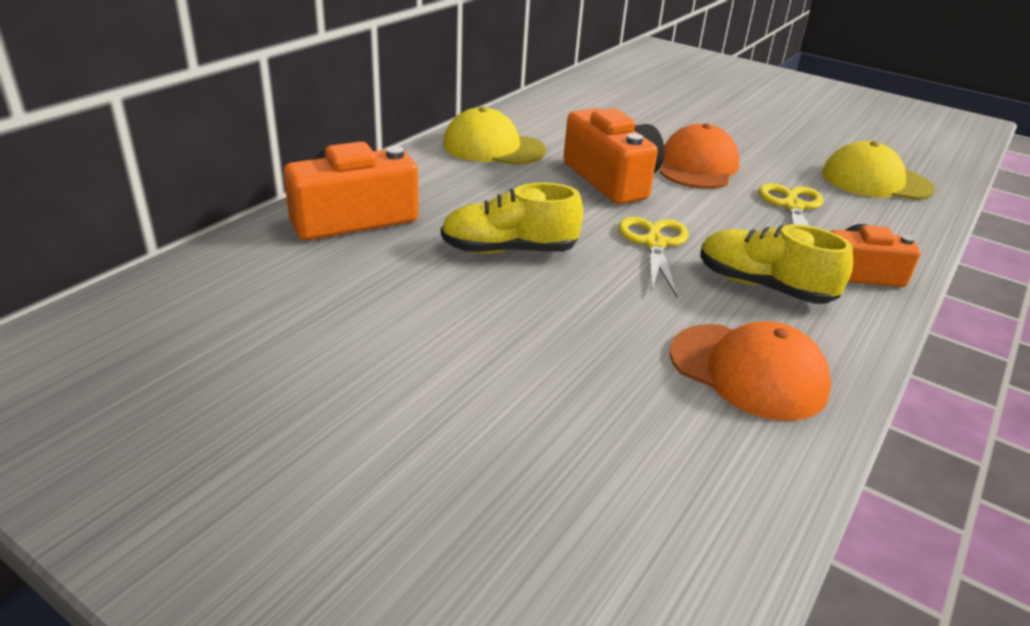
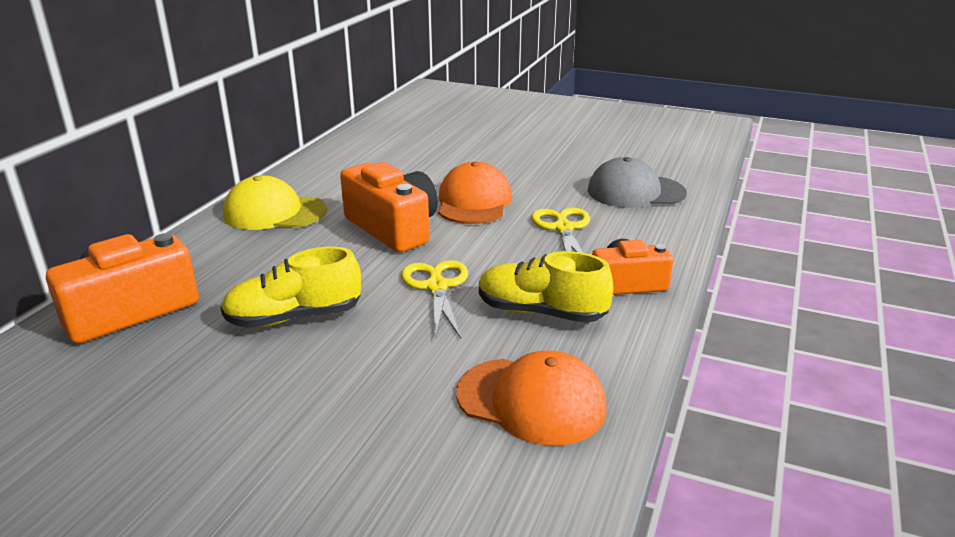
camera: 10 degrees left, 5 degrees down
(875, 181) = (635, 192): yellow cap -> grey cap

